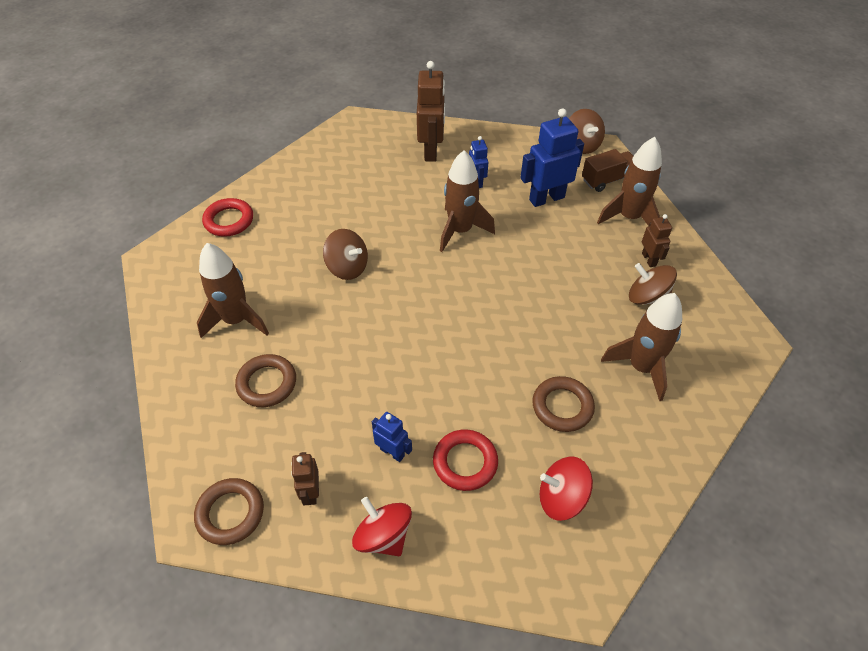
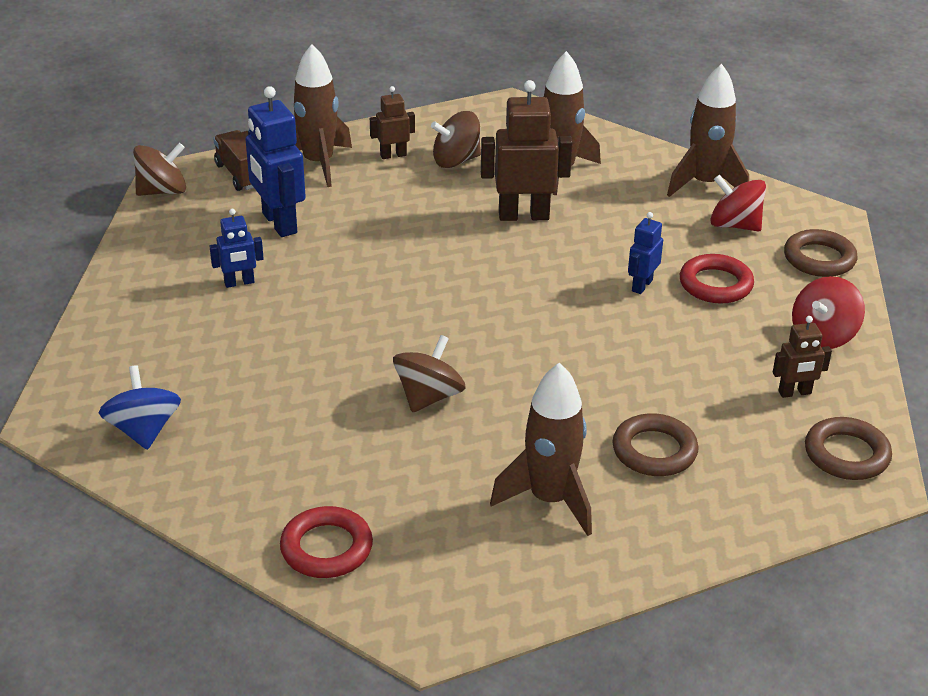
camera: 95 degrees left, 15 degrees down
(340, 151) = (144, 430): none -> blue spinning top
(392, 452) = (721, 335): blue robot -> blue robot (641, 285)
(431, 151) = (157, 329): brown robot -> brown robot (523, 215)
(460, 231) = (346, 295): brown rocket -> brown rocket (705, 184)
(561, 498) = (734, 225): red spinning top -> red spinning top turned 120 degrees clockwise
(562, 406) = (624, 221): brown ring -> brown ring (819, 259)
(647, 298) = (456, 161): brown spinning top -> brown spinning top turned 45 degrees clockwise

